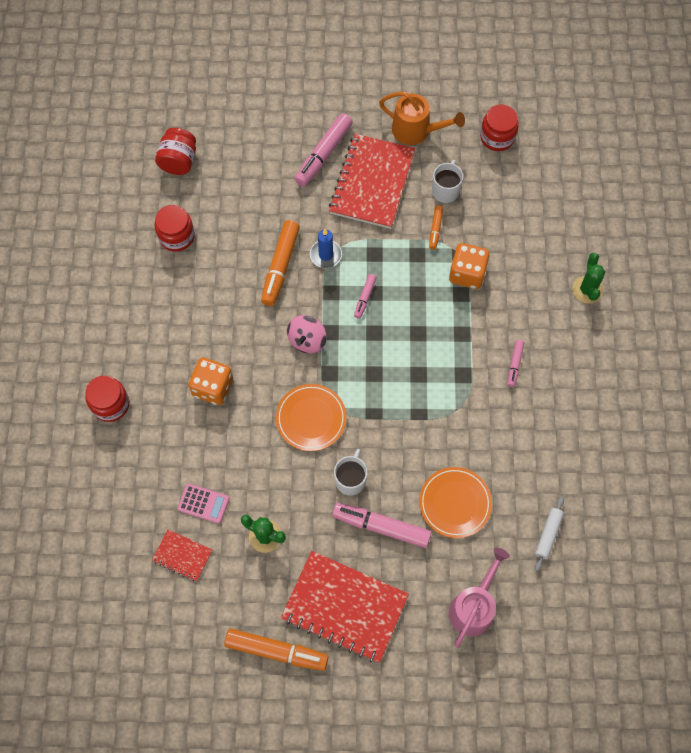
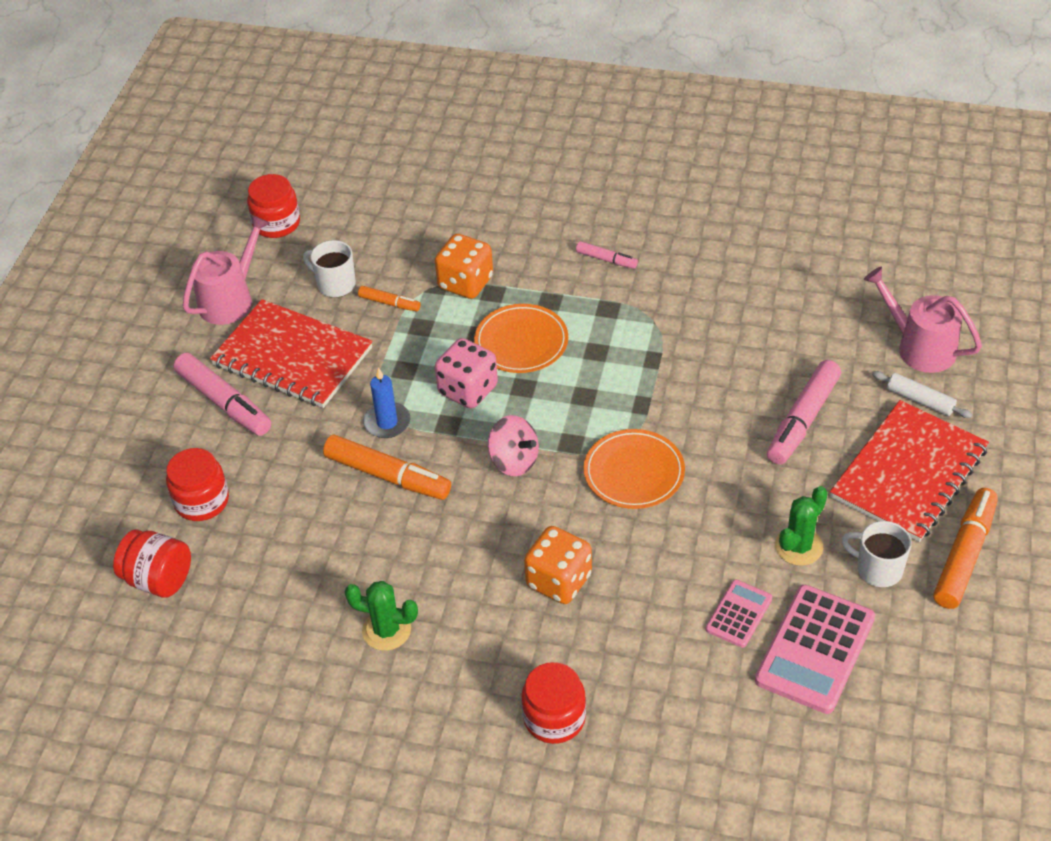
camera: 75 degrees left, 20 degrees down
(176, 236) = (291, 597): red jar -> red jar (201, 501)
(182, 555) = (815, 649): red notebook -> pink calculator
(350, 479) = (731, 442): white mug -> white mug (878, 569)
(364, 298) = (468, 390): pink marker -> pink dice
(416, 131) = (231, 299): orange watering can -> pink watering can
(455, 503) = (781, 344): orange plate -> orange plate (521, 342)
(548, 534) = (835, 267): white rolling pin -> white rolling pin (920, 400)
(587, 290) = (523, 180): green cactus -> green cactus (386, 630)

